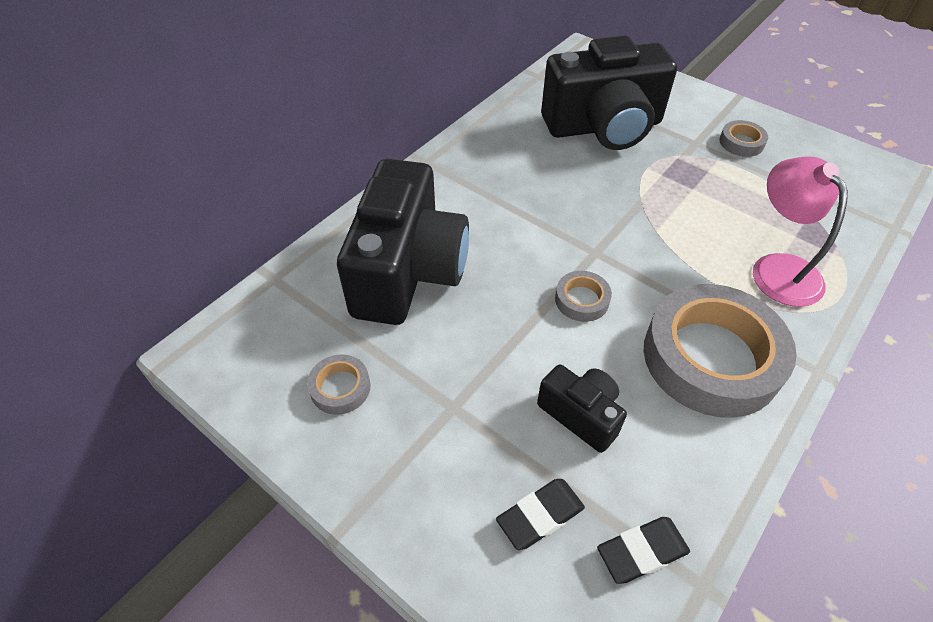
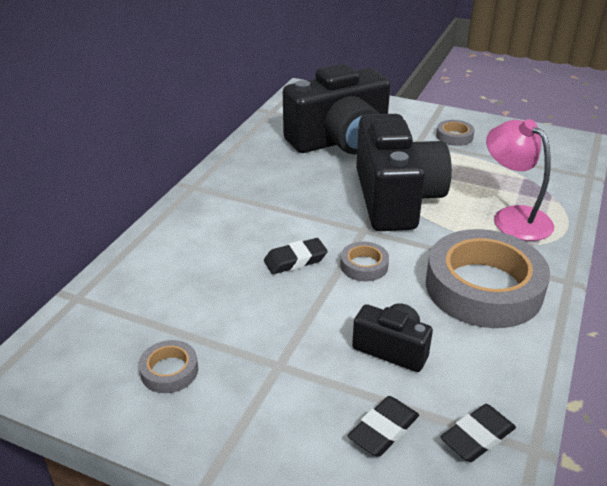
camera: 15 degrees left, 15 degrees down
(408, 271) = (203, 270): black camera -> black camera (396, 199)
(508, 277) = (295, 260): none -> black eraser

